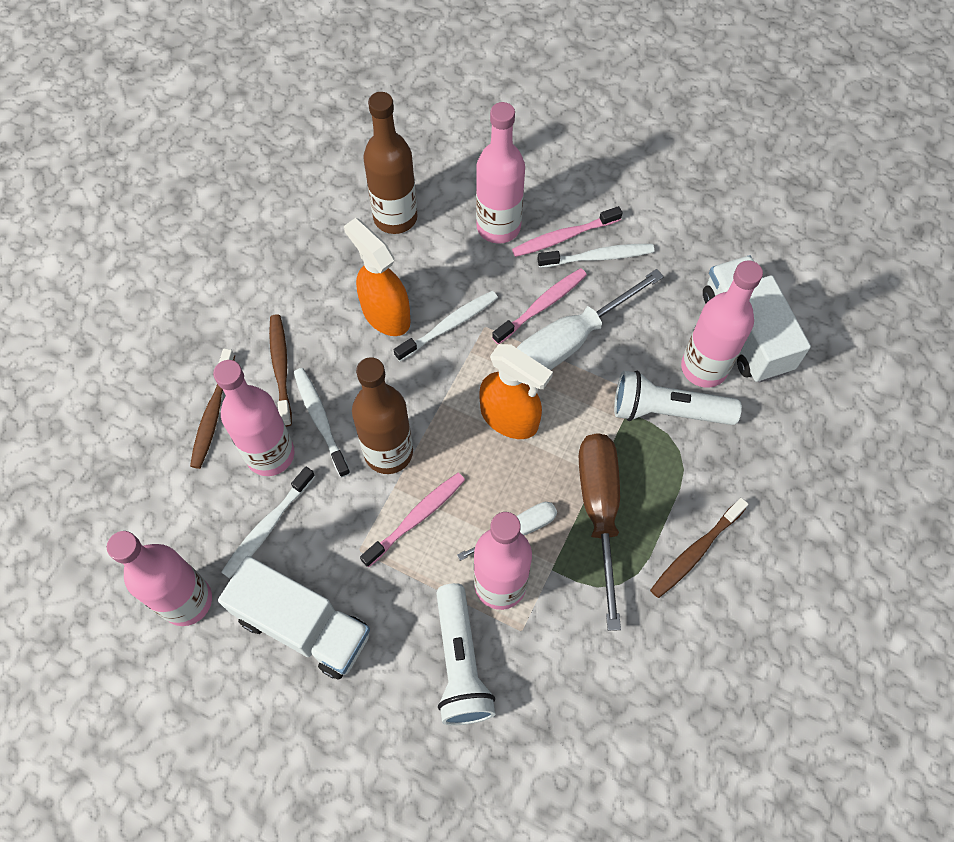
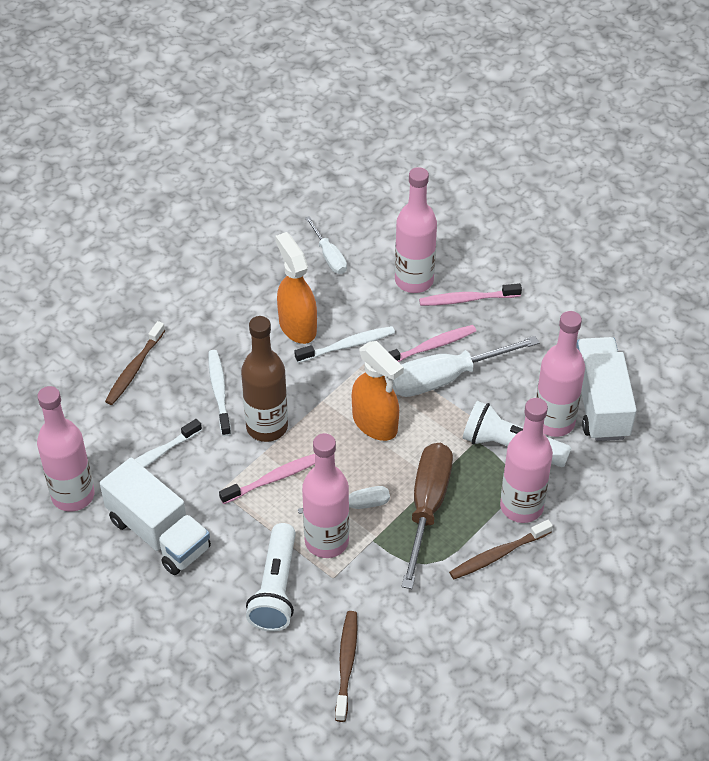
camera: 15 degrees right, 15 degrees down
(270, 454) = (171, 407): pink bottle -> pink bottle (521, 506)
(281, 368) = (199, 347): brown toothbrush -> brown toothbrush (346, 664)
(395, 217) = (329, 256): brown bottle -> white screwdriver
(598, 257) = (492, 320): white toothbrush -> none

